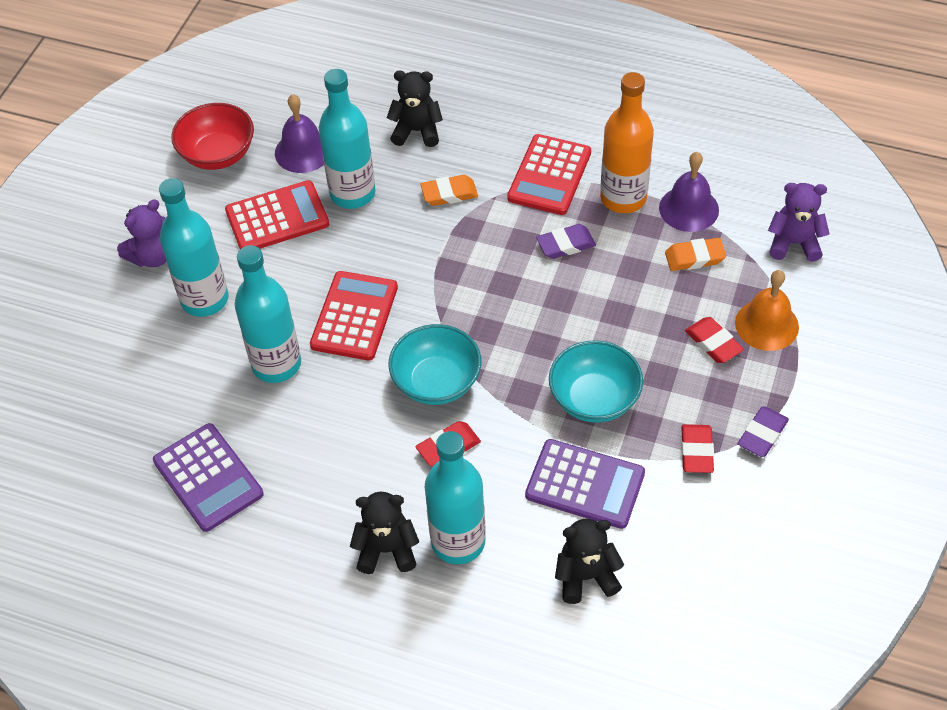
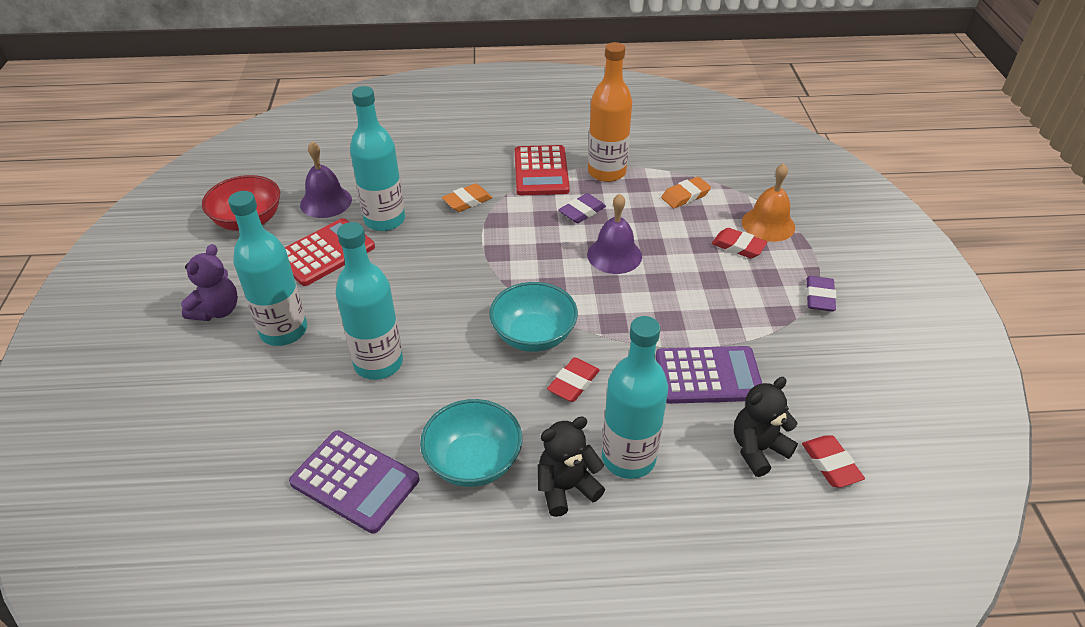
camera: 25 degrees left, 10 degrees down
(354, 316) = (432, 306): red calculator -> none
(417, 131) = (417, 167): black teddy bear -> none
(594, 399) = (673, 310): turquoise bowl -> turquoise bowl (473, 462)
(689, 208) = (659, 167): purple bell -> purple bell (614, 255)
(696, 451) = (779, 324): red eraser -> red eraser (831, 464)
(794, 243) = (749, 170): purple teddy bear -> none

